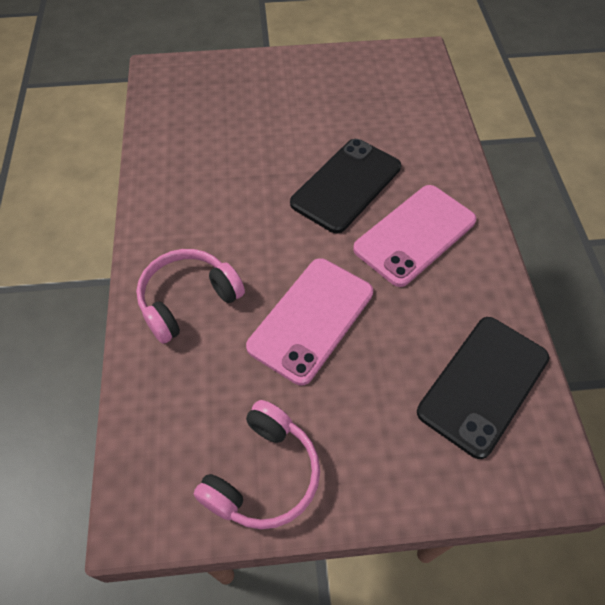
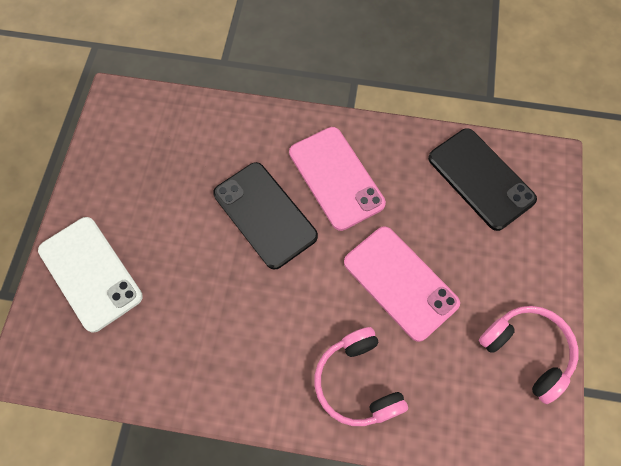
camera: 75 degrees left, 10 degrees up
(245, 84) = (90, 273): none -> white phone

